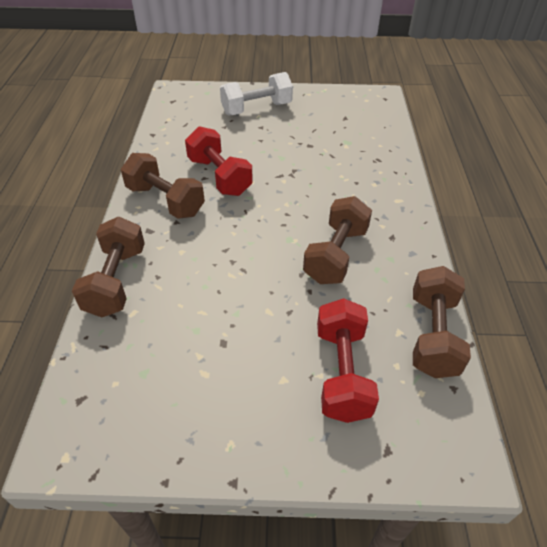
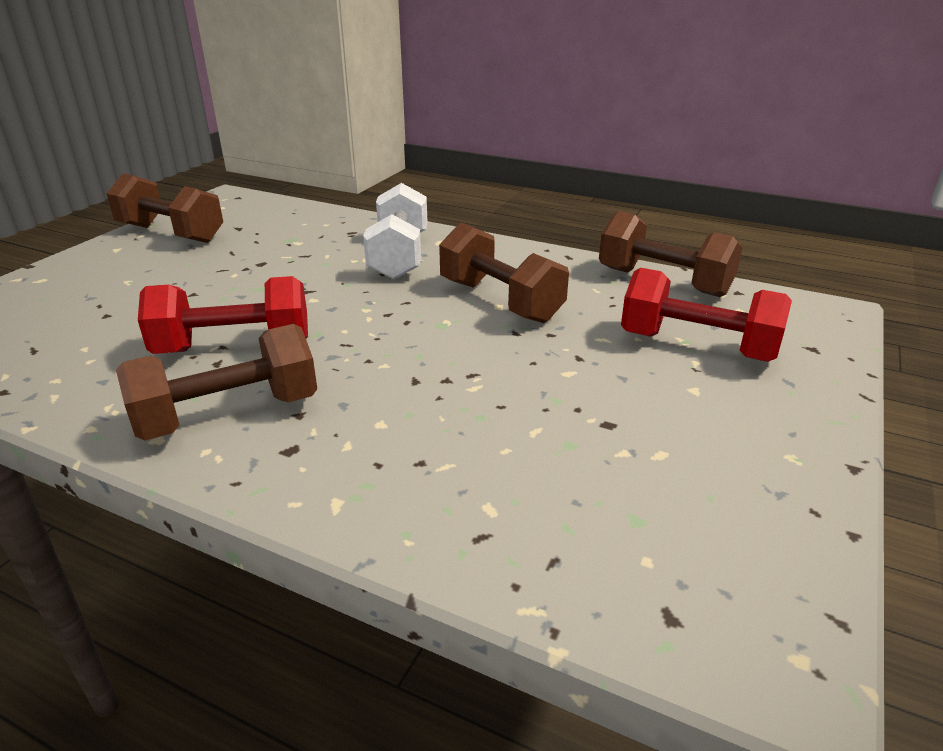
camera: 65 degrees left, 15 degrees down
(116, 281) = (393, 516): brown dumbbell -> brown dumbbell (171, 234)
(256, 109) = (108, 278): white dumbbell -> white dumbbell (399, 256)

